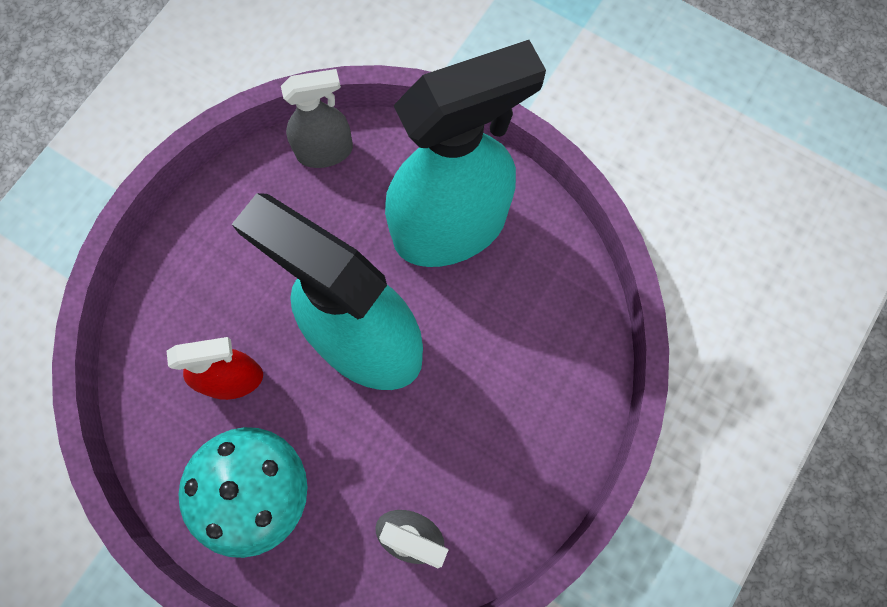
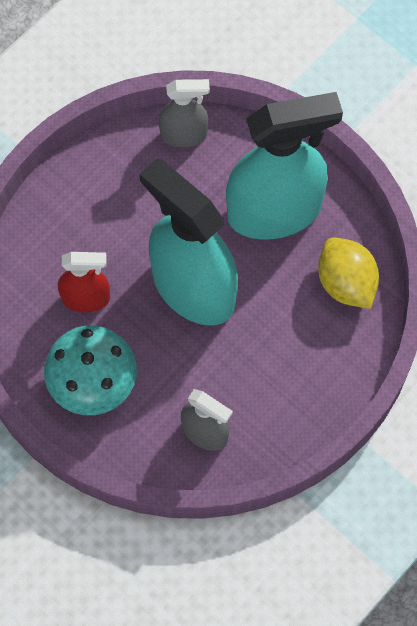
camera: 10 degrees right, 5 degrees down
(554, 303) = (346, 283): none -> yellow lemon

